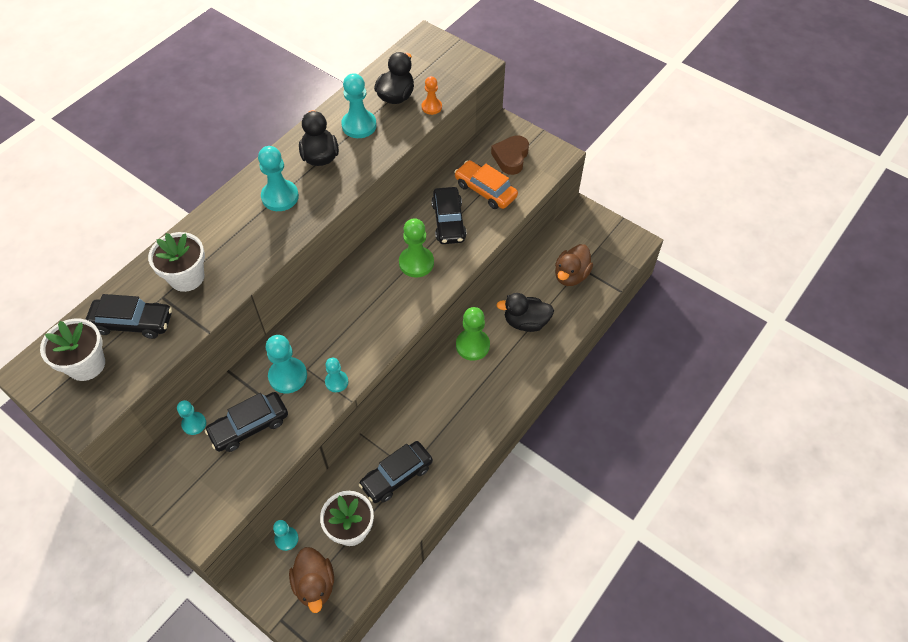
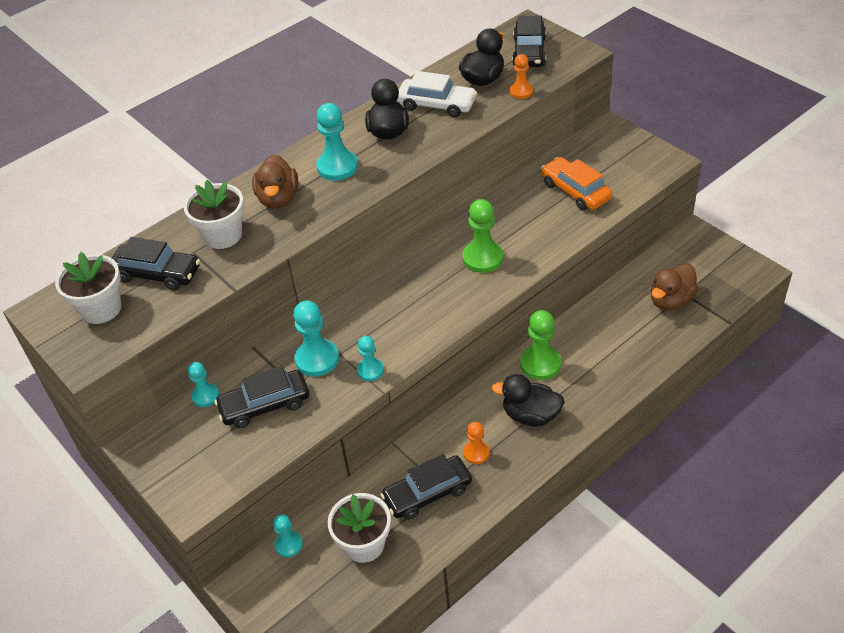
camera: 15 degrees right, 10 degrees down
(315, 584) = (312, 599): brown duck -> brown duck (278, 199)
(359, 125) = (436, 105): turquoise pawn -> white car
(431, 434) = (476, 453): none -> orange pawn
(448, 221) = (527, 219): black car -> black car (529, 52)
(511, 158) = (610, 160): brown heart -> none
(525, 322) = (608, 345): black duck -> black duck (530, 415)

